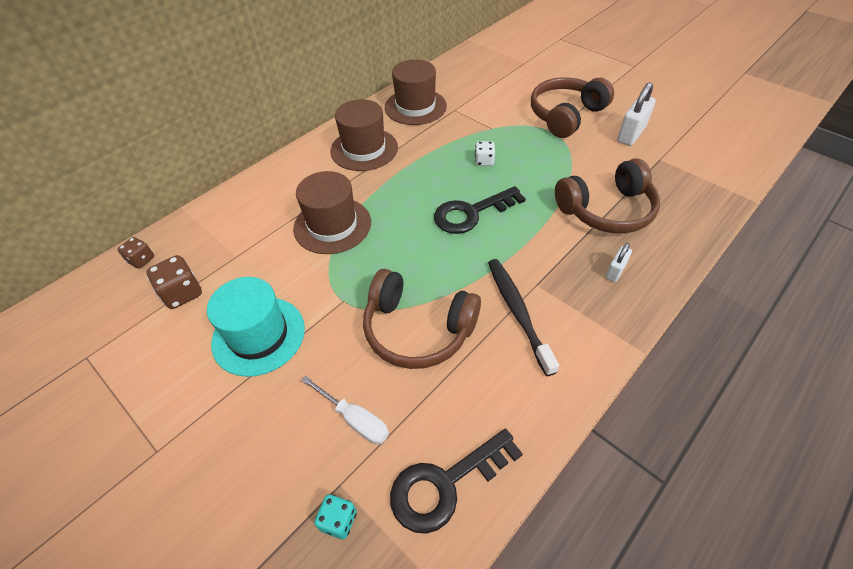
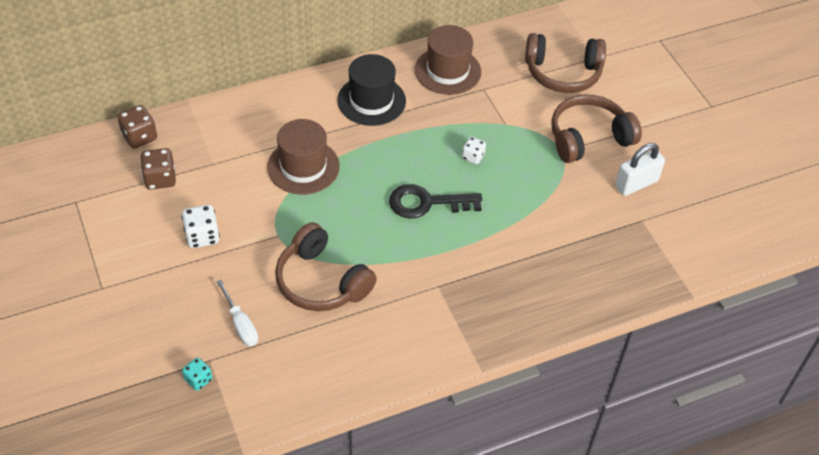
camera: 20 degrees right, 0 degrees up
(141, 260) = (139, 137): brown dice -> brown dice, size x1.56
(258, 335) = (202, 236): turquoise hat -> white dice
(364, 149) = (371, 100): brown hat -> black hat
(445, 484) = (278, 390): black key -> none
(518, 312) = (406, 301): black toothbrush -> none
(607, 210) = (548, 248): brown headphones -> brown headphones (563, 73)
(615, 271) = (511, 303): white padlock -> none

